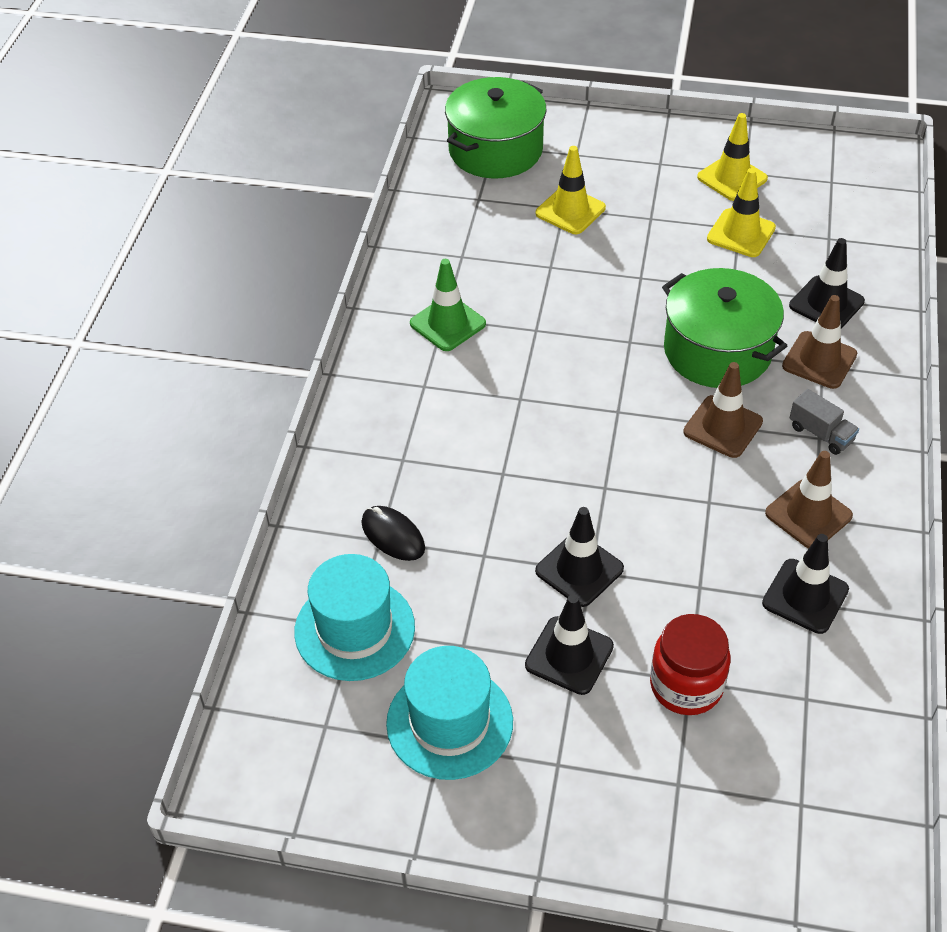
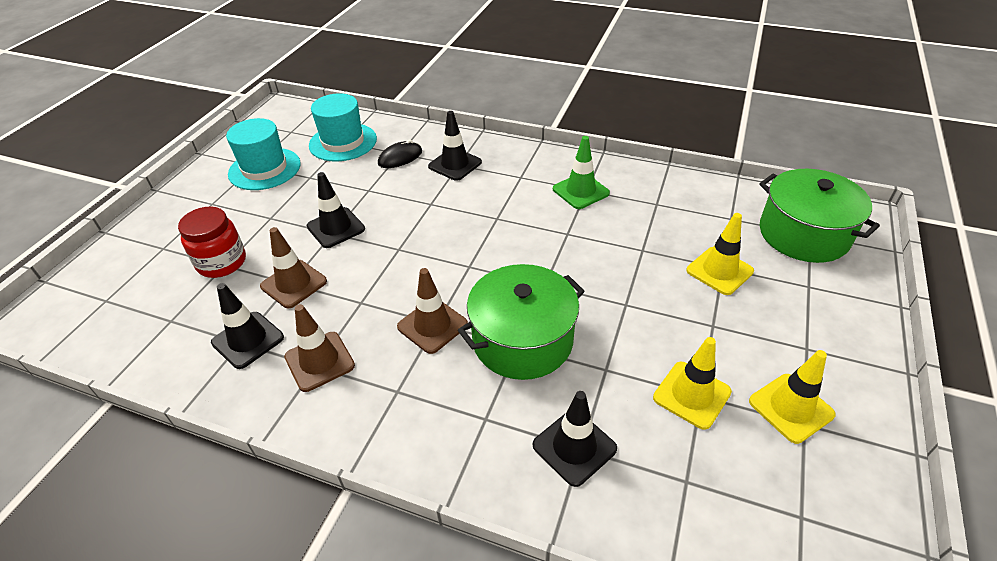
camera: 100 degrees right, 5 degrees down
(569, 655) = (276, 216): black traffic cone -> black traffic cone (455, 164)
(819, 360) = (493, 417): brown traffic cone -> brown traffic cone (294, 284)
(821, 434) = (401, 393): grey truck -> none

